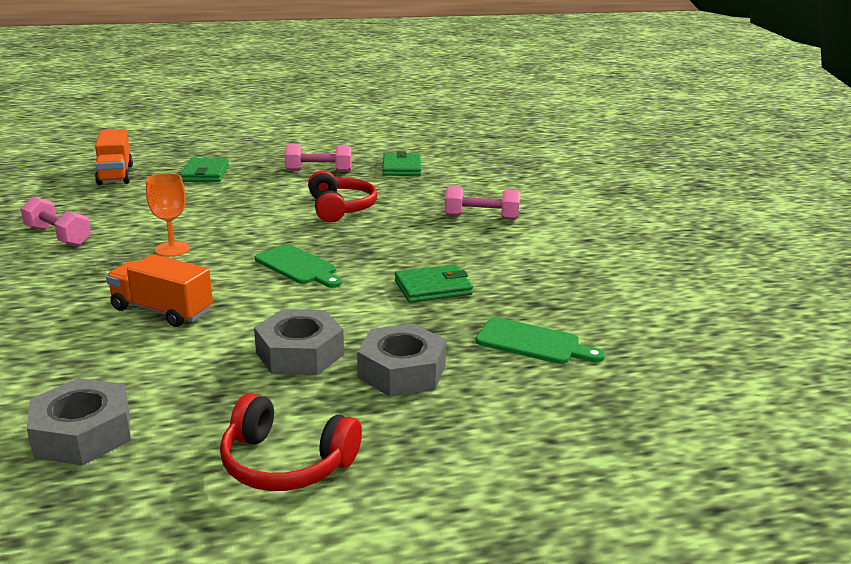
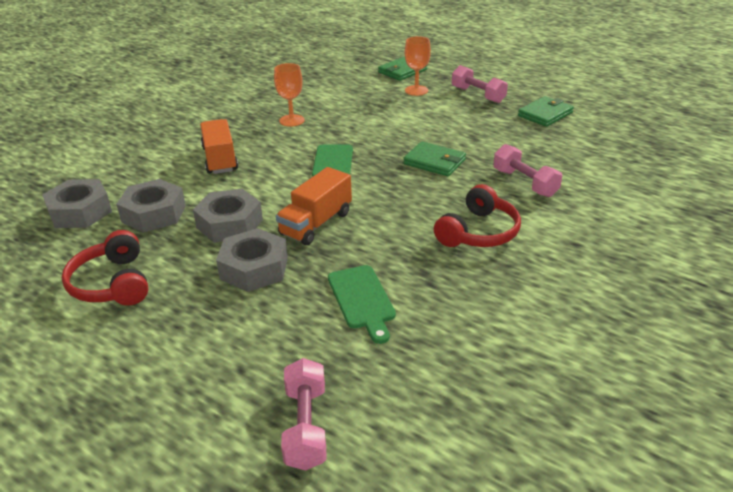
camera: 50 degrees right, 10 degrees up
(58, 236) = (256, 87): pink dumbbell -> pink dumbbell (306, 426)
(115, 175) = (352, 54): orange truck -> orange truck (316, 224)
(191, 387) = (154, 213): none -> grey nut
(253, 184) = (416, 90): none -> orange goblet
(340, 208) = (437, 132): red headphones -> red headphones (479, 232)
(433, 287) = (380, 222): green wallet -> green wallet (434, 162)

